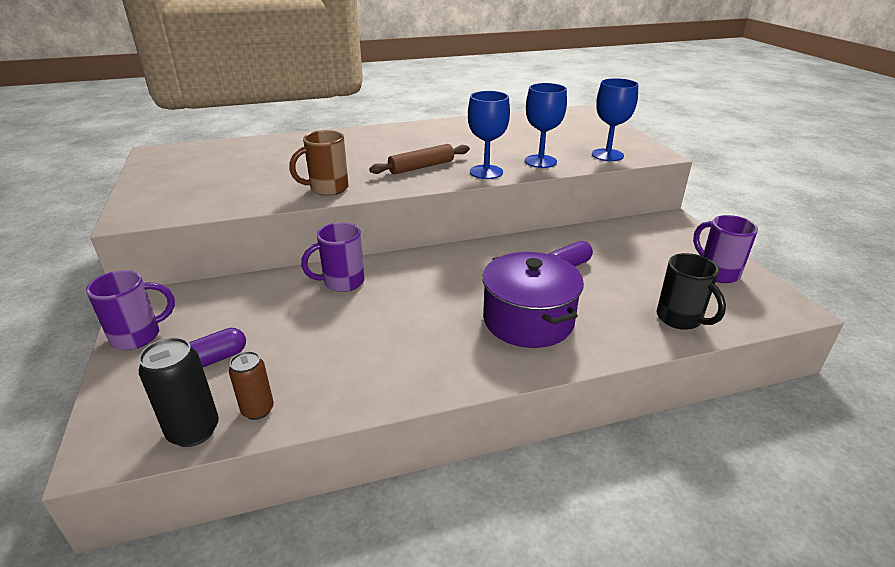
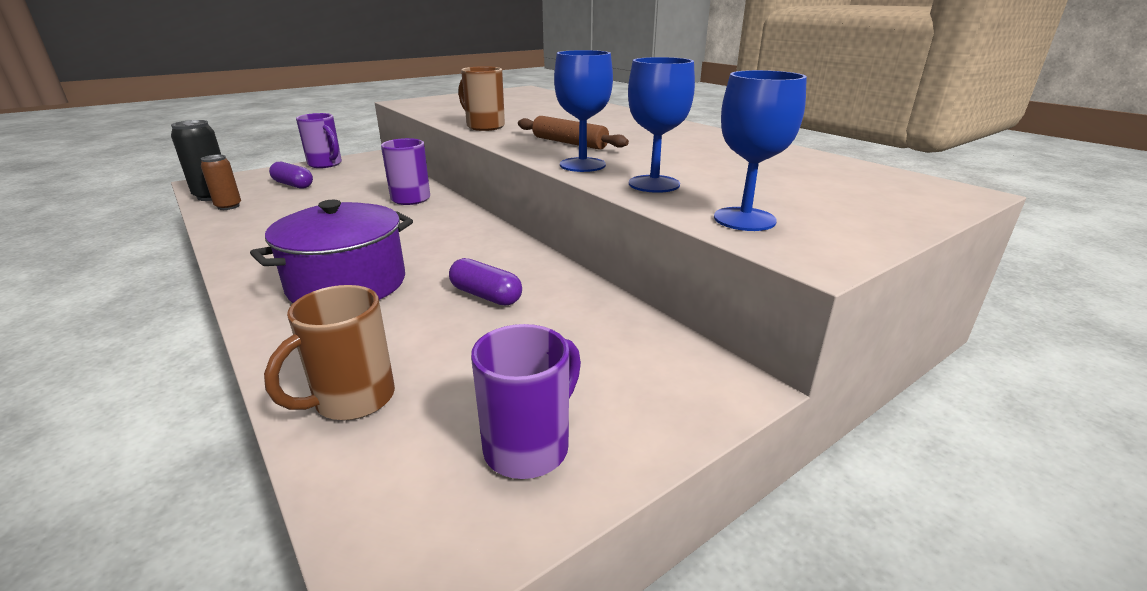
camera: 70 degrees right, 5 degrees down
(680, 319) = (352, 400): black mug -> brown mug

